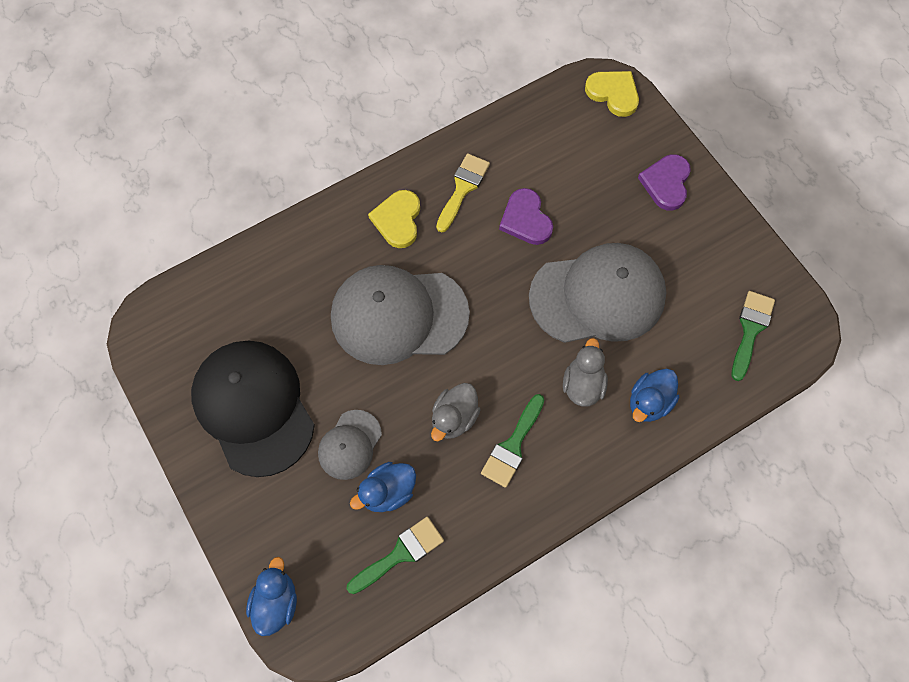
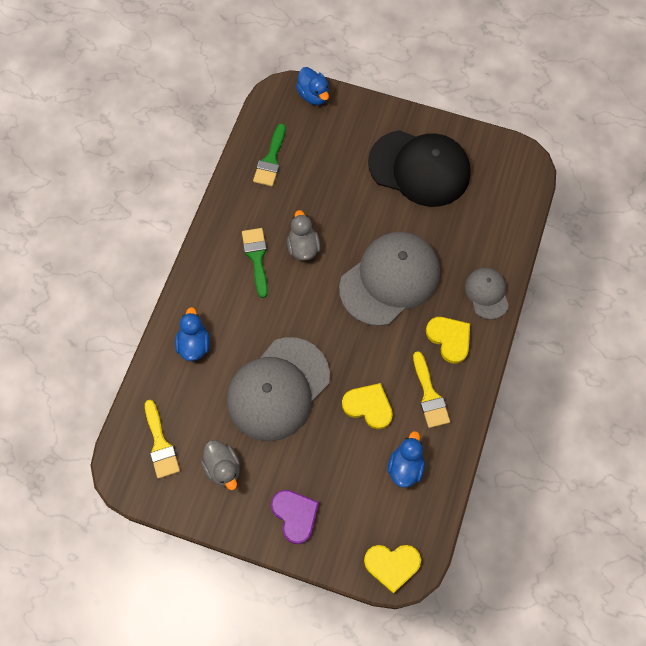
camera: 140 degrees right, 0 degrees up
(350, 445) = (348, 189): grey cap -> grey cap (487, 293)
(388, 492) = (305, 183): blue duck -> blue duck (405, 466)
(526, 219) = (368, 406): purple heart -> yellow heart
(583, 384) = (243, 324): grey duck -> grey duck (223, 468)
(750, 330) = (160, 444): green brush -> yellow brush

